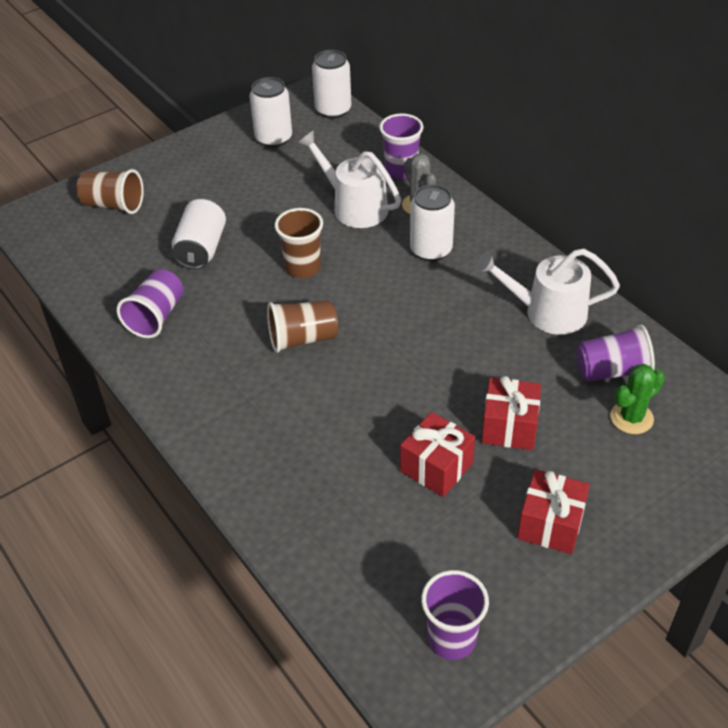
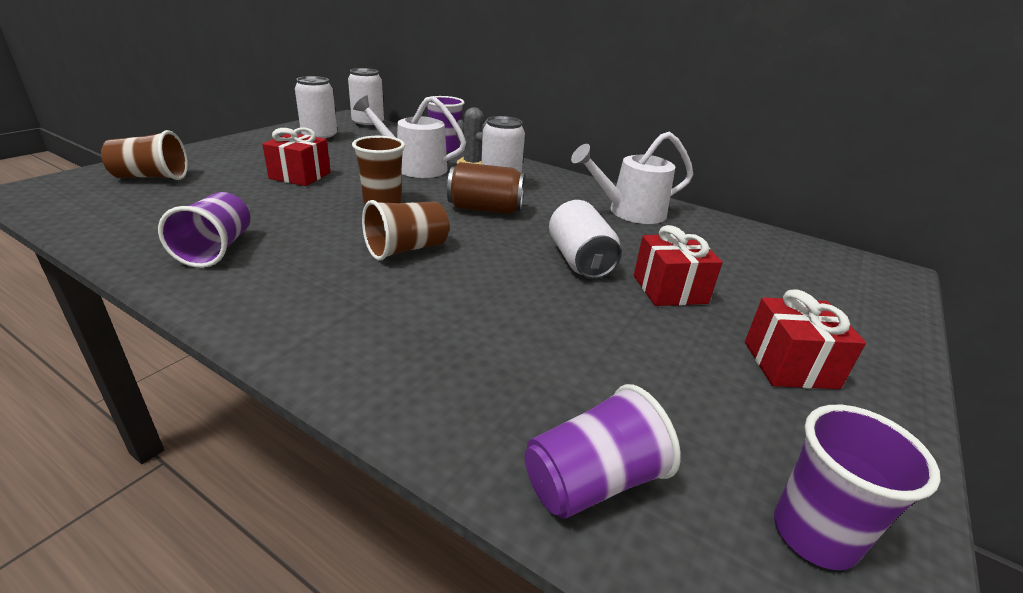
camera: 25 degrees left, 15 degrees down
(201, 249) = (264, 198): white can -> white can (579, 260)
(397, 289) = (485, 209): none -> brown can
(436, 467) = (626, 334): red gift -> red gift (300, 176)
(612, 371) = (718, 241): purple cup -> purple cup (592, 481)
(631, 418) = (767, 268): green cactus -> none

